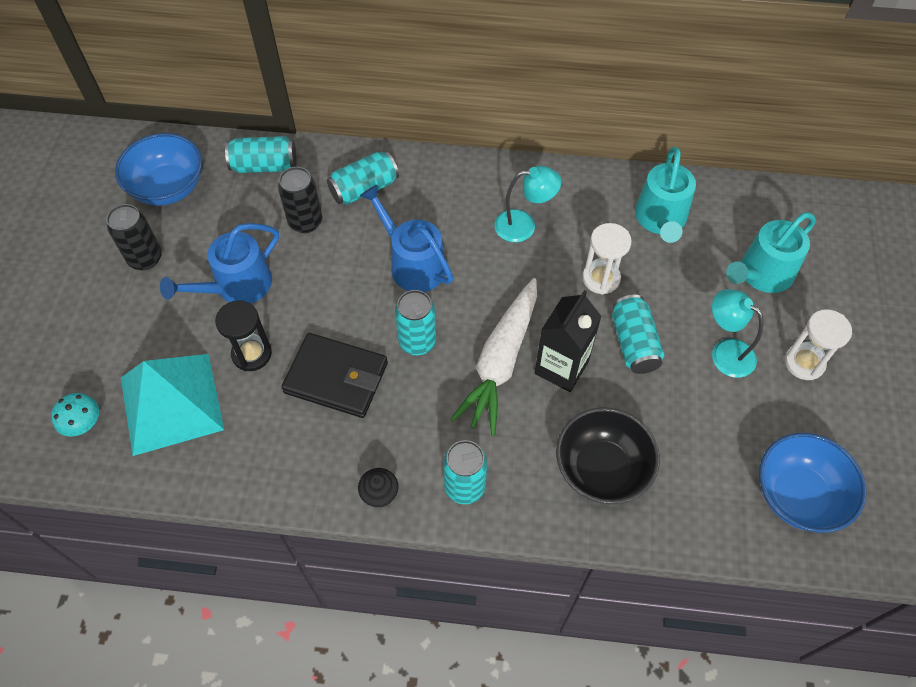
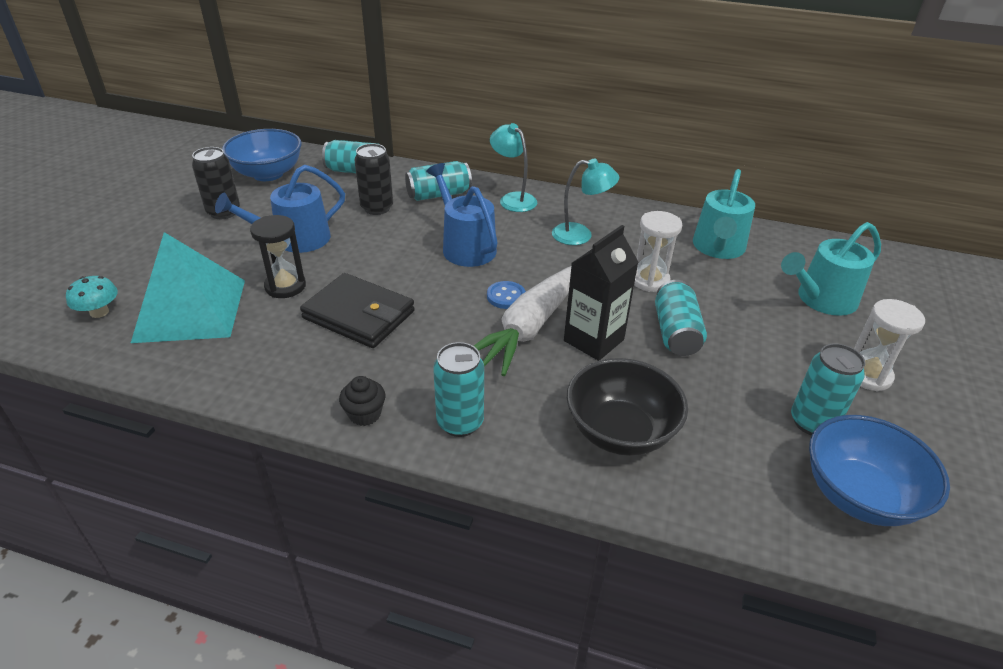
camera: 10 degrees right, 20 degrees down
(417, 342) = (450, 300): turquoise can -> turquoise can (812, 422)
(469, 326) = (506, 296): none -> blue button
(725, 352) = (776, 354): turquoise lamp -> turquoise lamp (513, 199)

